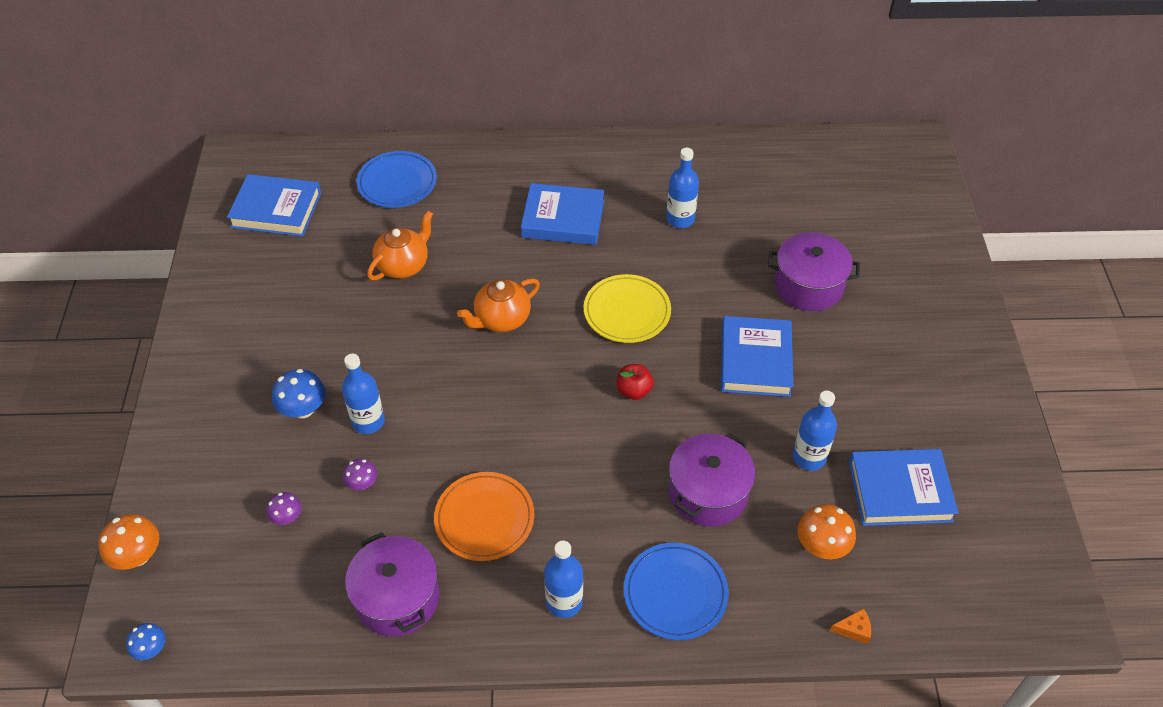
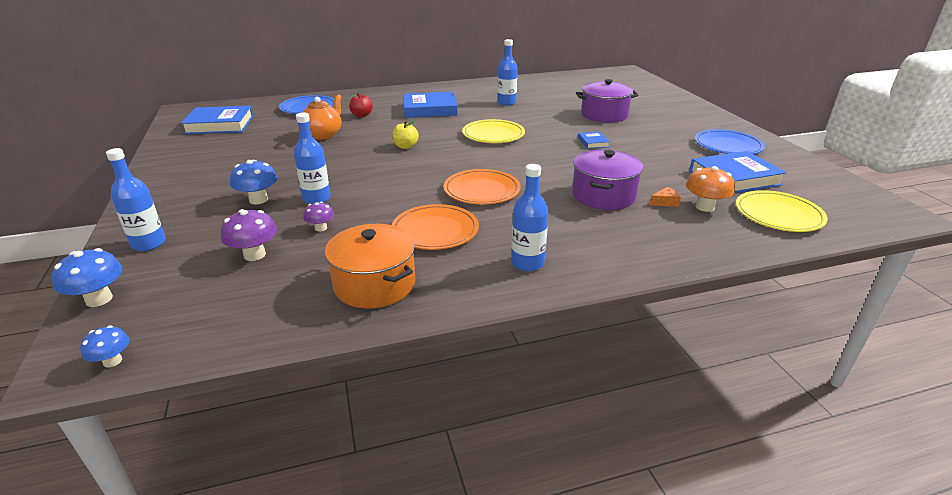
camera: 15 degrees left, 20 degrees down
(138, 556) = (99, 299): orange mushroom -> blue mushroom
(287, 517) = (254, 255): purple mushroom -> purple mushroom, size x1.62
(397, 598) = (374, 284): purple pot -> orange pot
(501, 319) = (405, 146): orange teapot -> yellow apple
(564, 447) = (482, 190): none -> orange plate
(634, 391) = (518, 162): red apple -> red apple (361, 115)
(675, 593) = (615, 244): blue plate -> blue plate (727, 146)
(755, 360) = (593, 142): blue book -> blue book, size x0.47
(809, 457) = (661, 173): blue bottle -> blue bottle (149, 244)
(854, 629) = (766, 241): orange cheese -> orange cheese (665, 202)
(904, 584) = (778, 215): none -> yellow plate

